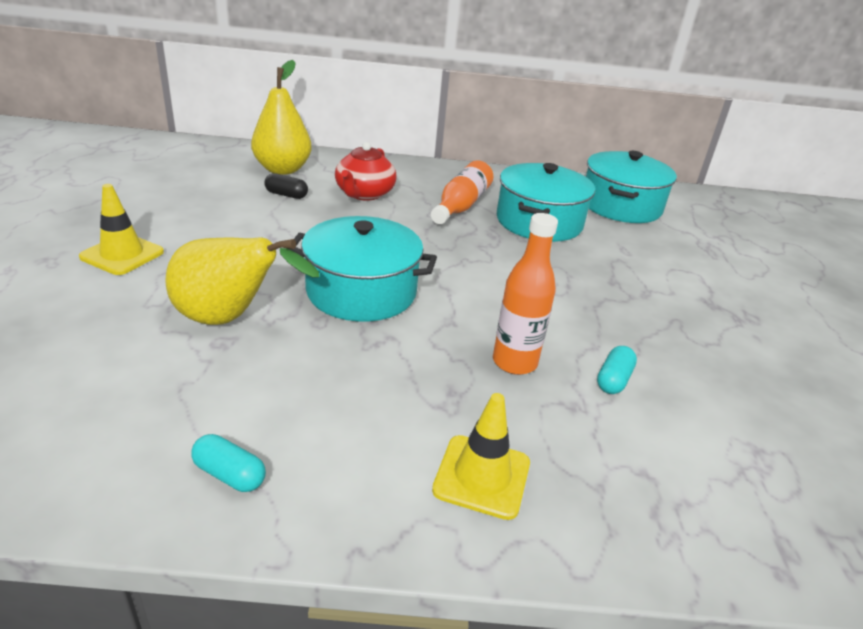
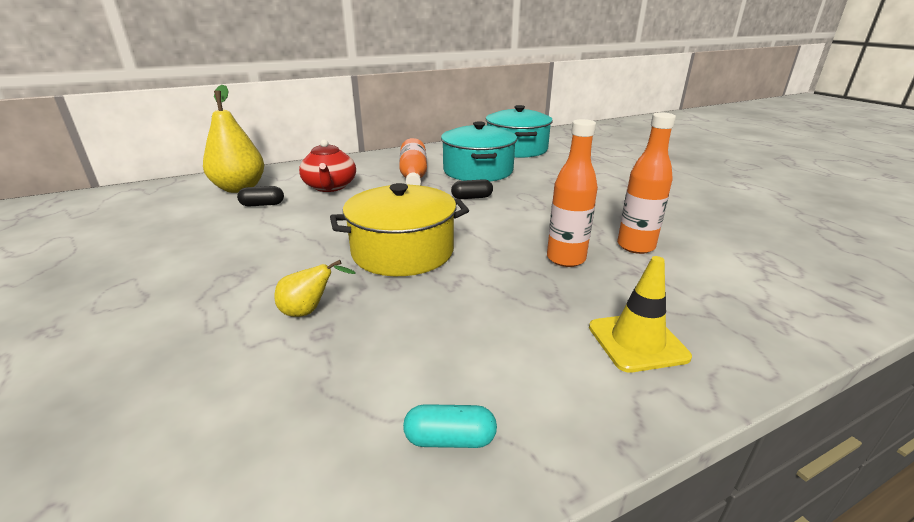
camera: 25 degrees left, 5 degrees down
(122, 254) = (137, 297): yellow traffic cone -> none
(229, 319) = (309, 311): yellow pear -> yellow pear, size x0.49
(361, 291) = (403, 251): turquoise pot -> yellow pot
(494, 254) = (472, 197): none -> black capsule
(613, 380) = (635, 246): turquoise capsule -> orange bottle

